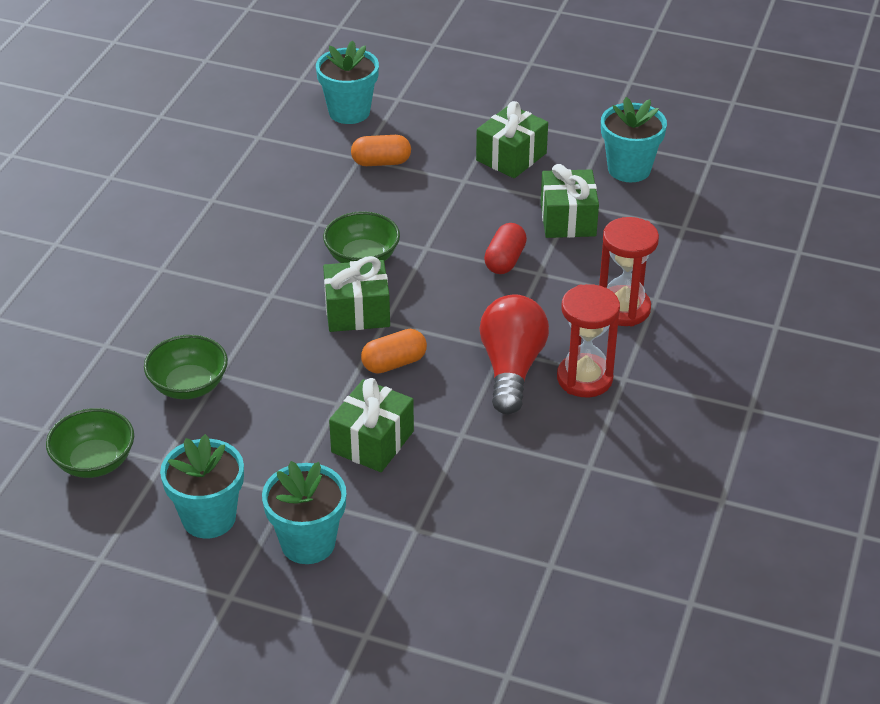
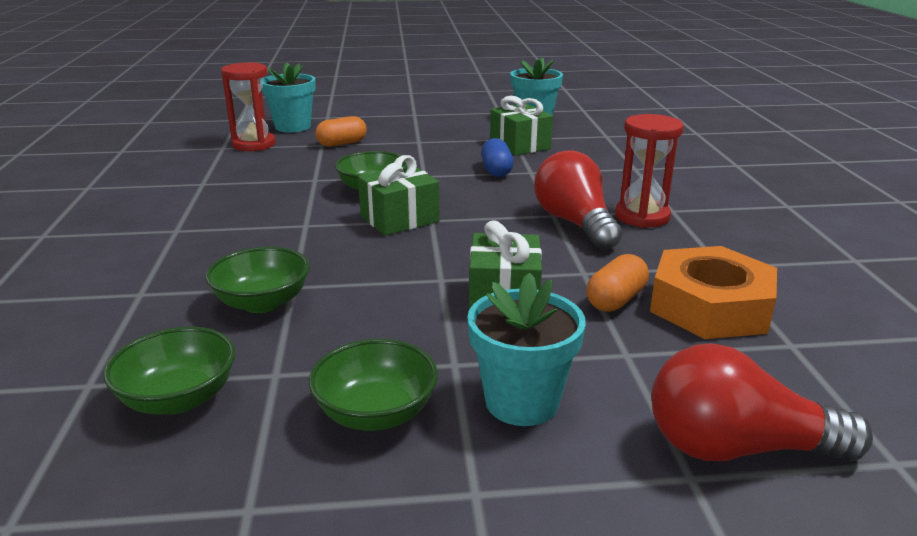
camera: 25 degrees left, 15 degrees down
(209, 518) = (376, 413): turquoise flower pot -> green bowl
(394, 363) = (467, 242): orange capsule -> orange capsule (616, 300)
(415, 628) = (737, 448): none -> red light bulb
(505, 260) = (496, 171): red capsule -> blue capsule
(511, 157) = (442, 127): green gift -> none
(529, 507) = (710, 306): none -> orange nut
(623, 309) = (619, 177): red hourglass -> red hourglass (254, 144)

